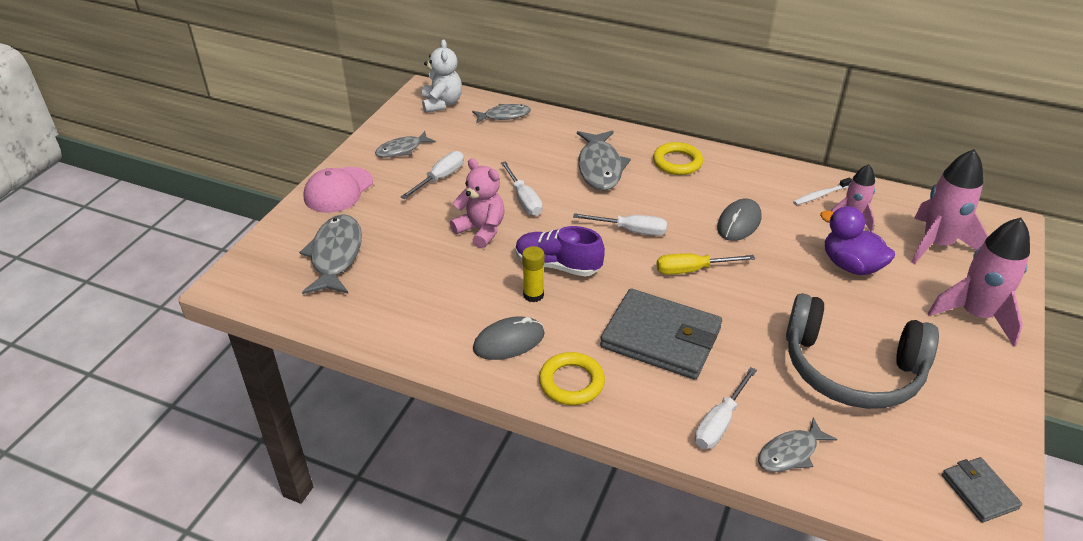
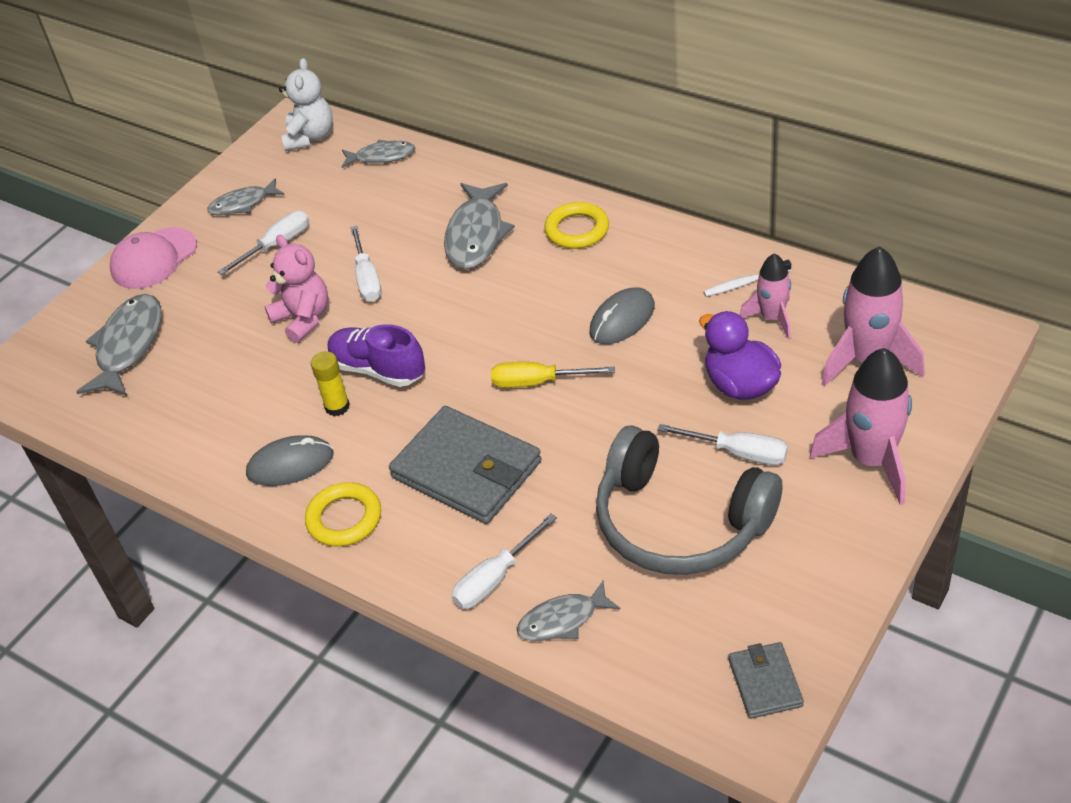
camera: 15 degrees right, 5 degrees up
(631, 230) = (483, 325): white screwdriver -> white screwdriver (738, 453)

